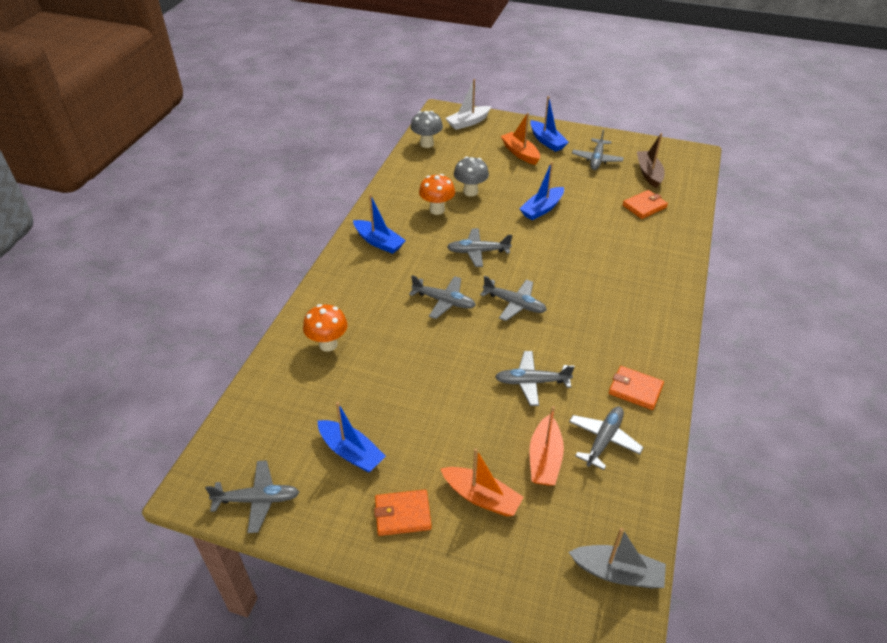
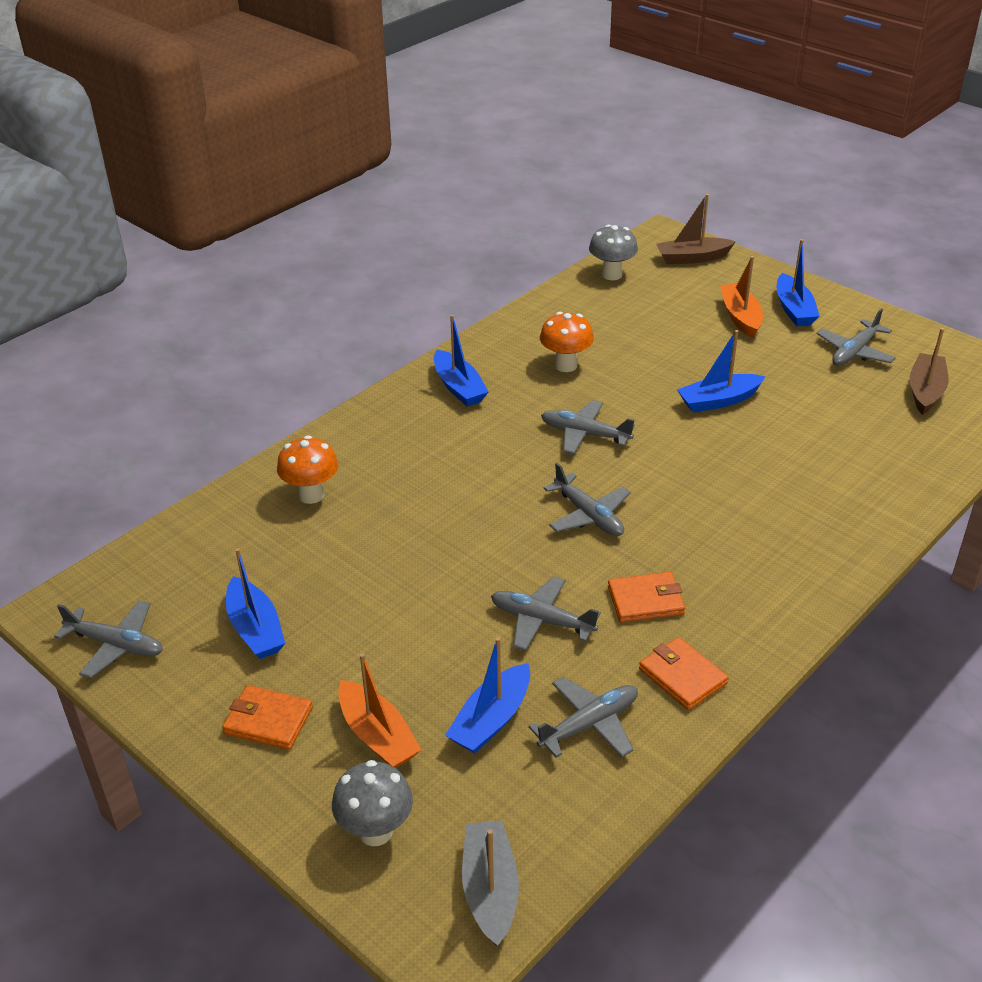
camera: 25 degrees right, 5 degrees down
(444, 301) = (494, 485): grey plane -> none
(468, 122) = (692, 258): white boat -> brown boat
(470, 192) = (630, 353): grey mushroom -> grey mushroom (375, 831)
(544, 459) = (491, 720): orange boat -> blue boat
(617, 572) = (490, 889): grey boat -> grey boat turned 135 degrees counterclockwise
(644, 206) = (882, 436): orange wallet -> orange wallet (645, 601)

